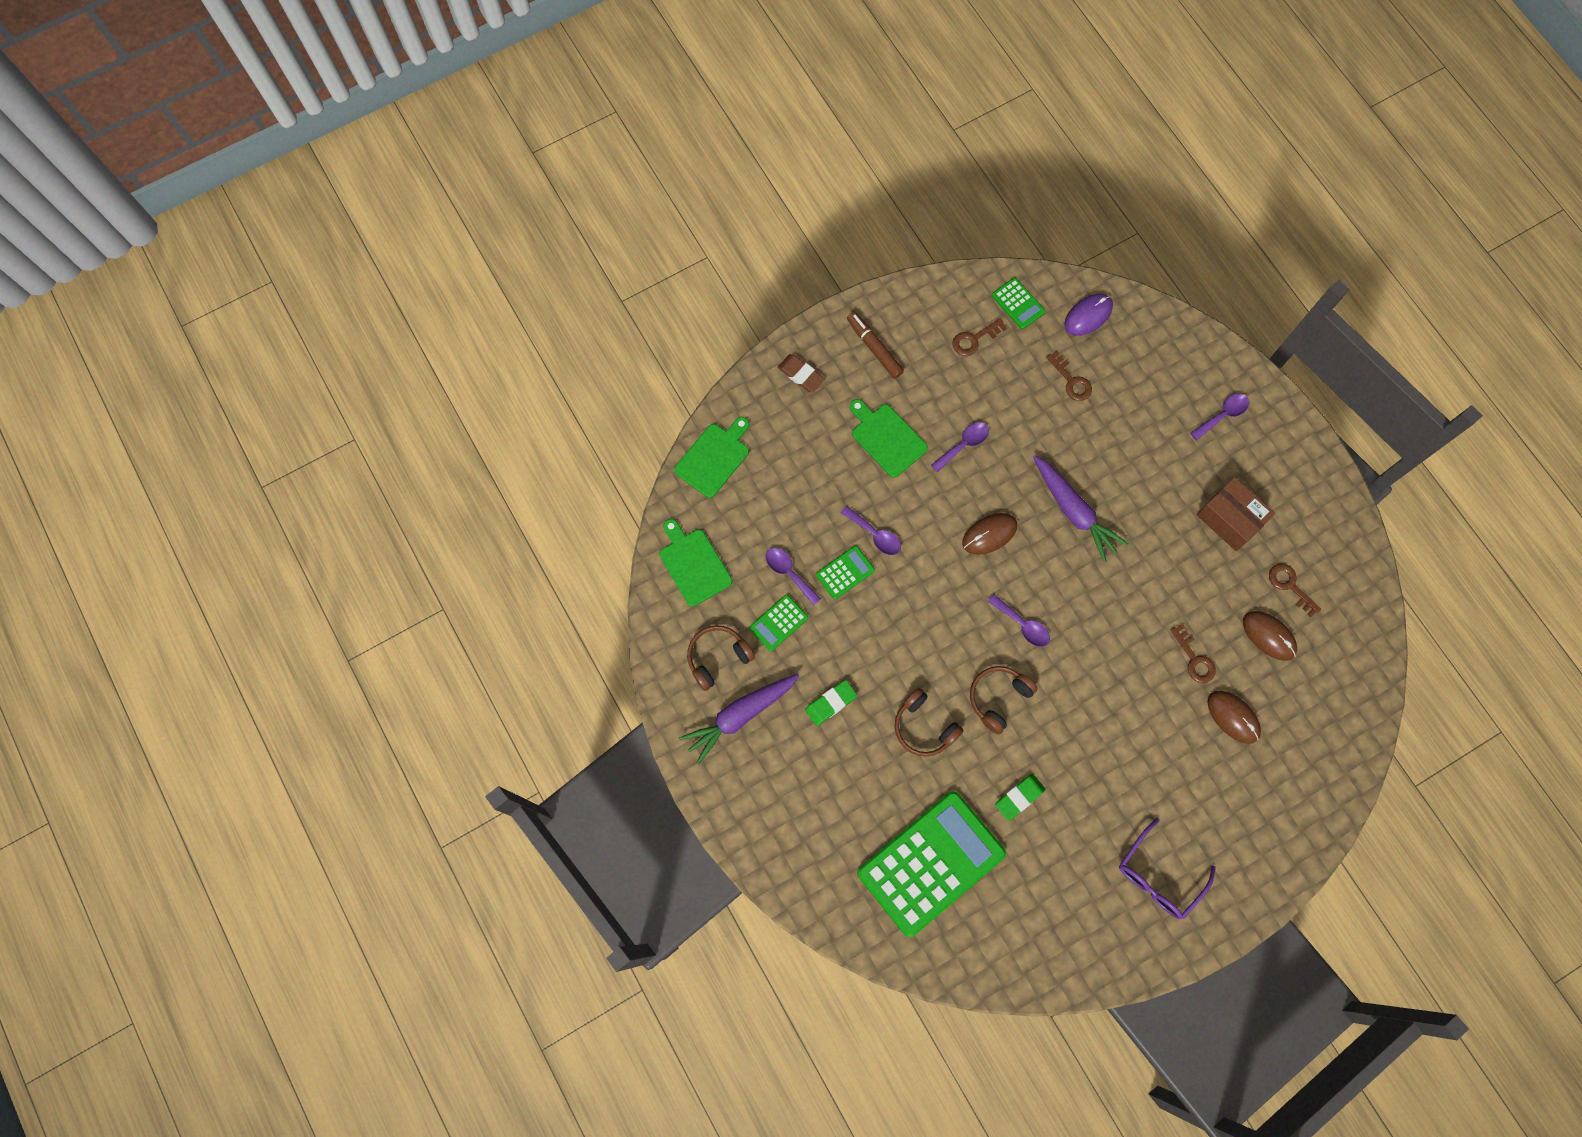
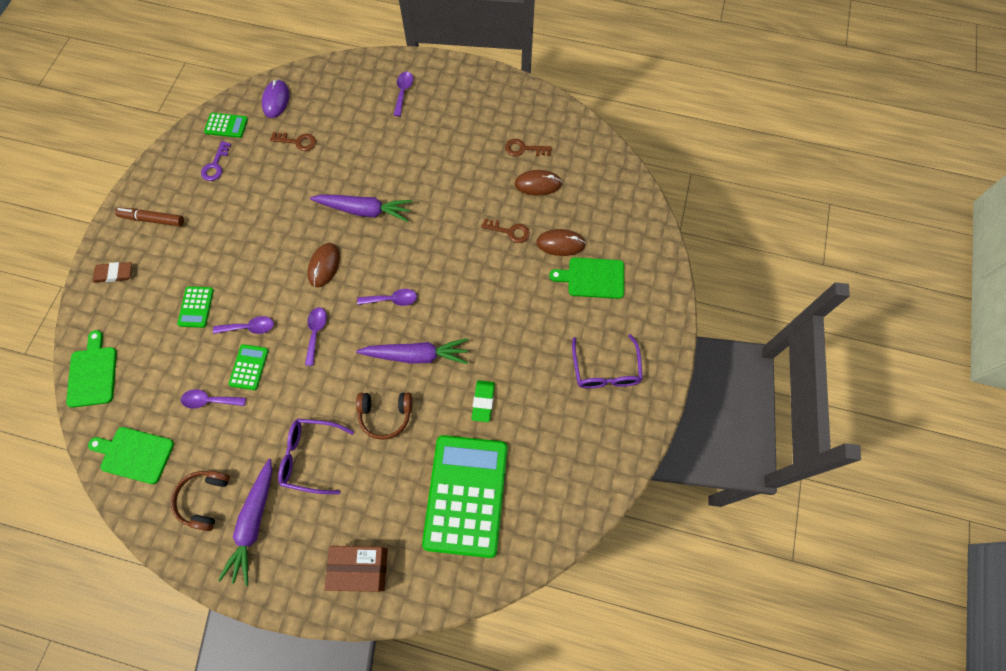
camera: 45 degrees left, 5 degrees down
(778, 623) = (229, 438): green calculator -> green calculator (196, 307)
(831, 703) = (310, 457): green eraser -> purple glasses
(886, 438) = (207, 264): green cutting board -> green cutting board (592, 278)
(963, 445) = (261, 228): purple spoon -> purple spoon (316, 332)
(974, 339) = (215, 165): brown key -> purple key
(998, 698) = (416, 355): brown headphones -> purple carrot
(1229, 519) = (458, 142): brown box -> brown box (360, 568)

